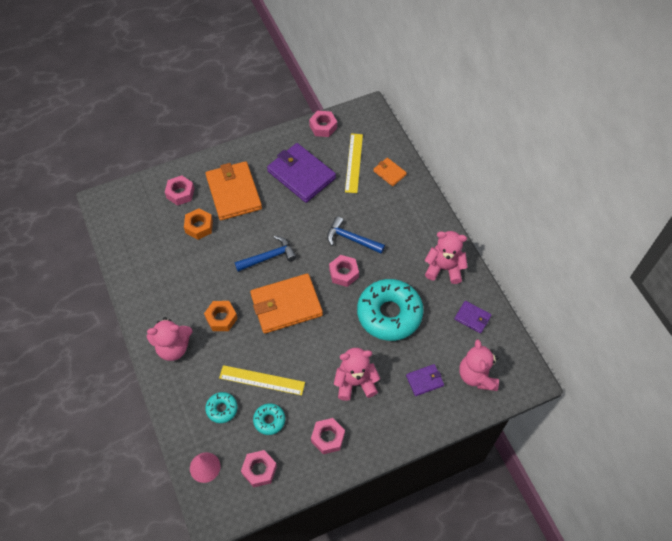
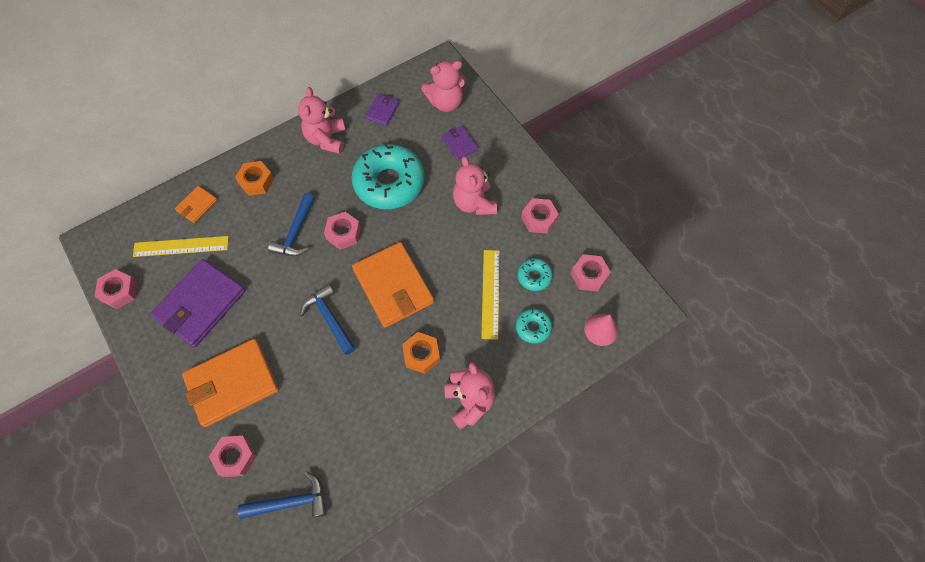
camera: 100 degrees left, 5 degrees up
(139, 224) = (291, 502): none -> blue hammer
(199, 226) = (290, 416): orange nut -> orange nut (256, 182)

